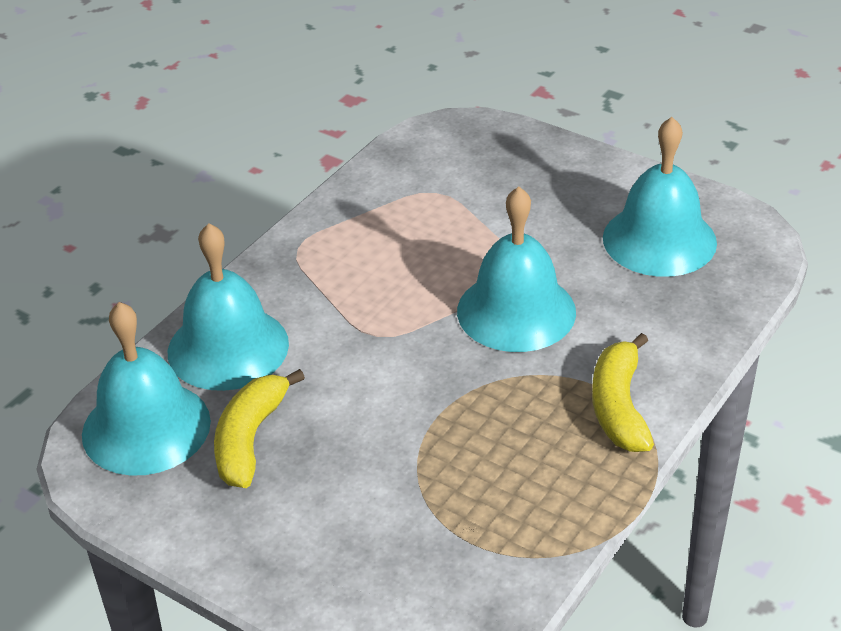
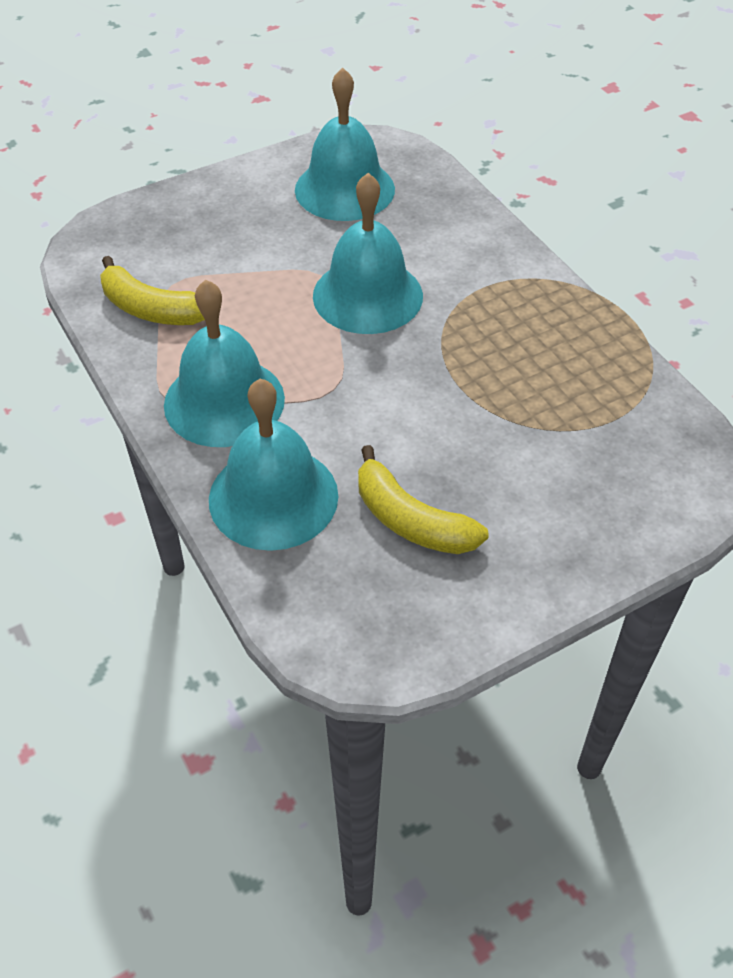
camera: 65 degrees left, 10 degrees up
(146, 427) = (343, 595): turquoise bell -> turquoise bell (224, 401)
(619, 406) = (516, 284): yellow banana -> yellow banana (152, 309)

